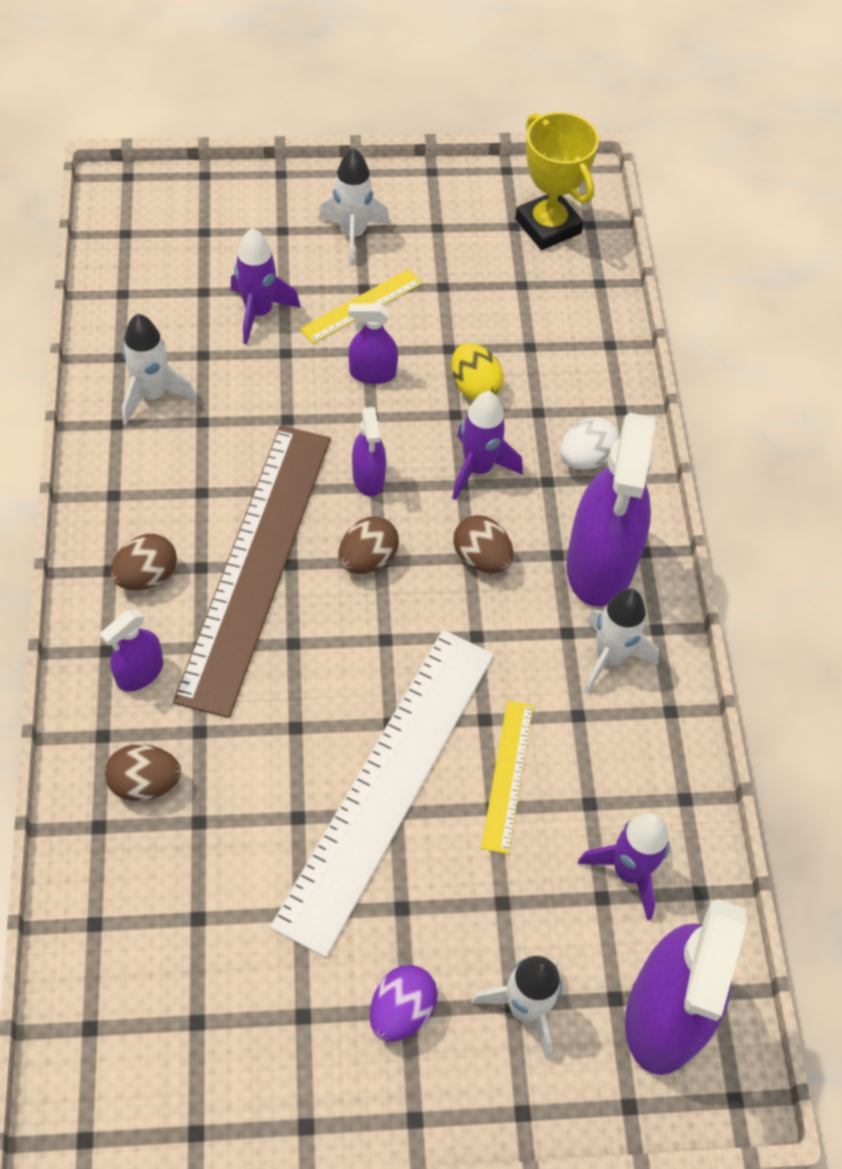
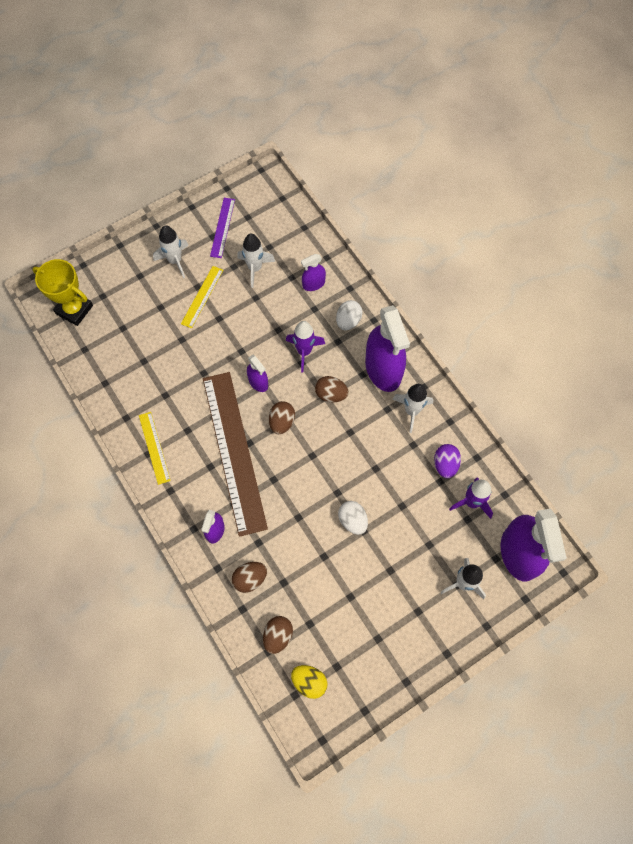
camera: 25 degrees left, 10 degrees up
(147, 576) = (189, 484): brown egg -> brown egg (278, 636)
(153, 395) = (134, 394): white rocket -> white rocket (255, 268)
(259, 313) = (156, 325): purple rocket -> none
(372, 373) = (228, 329): purple spray bottle -> purple spray bottle (313, 284)
(387, 784) = (352, 520): white ruler -> white egg
(401, 1010) = (415, 613): purple egg -> purple egg (445, 464)
(462, 222) = (222, 227): none -> purple ruler
(474, 387) = (279, 311): yellow egg -> yellow egg (309, 682)
(507, 775) = (399, 488): yellow ruler -> yellow ruler (154, 447)
(548, 226) = (263, 209): yellow trophy -> yellow trophy (74, 309)

